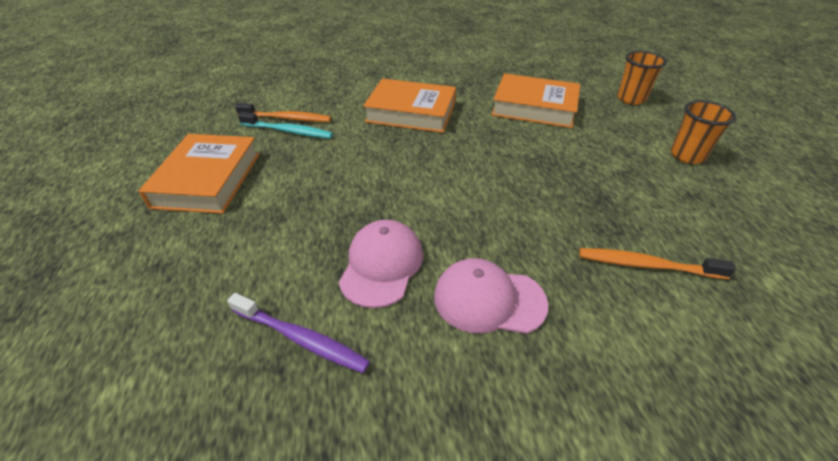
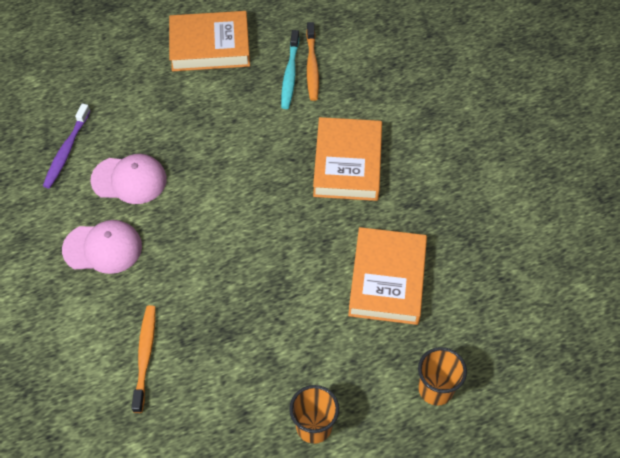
camera: 80 degrees right, 15 degrees up
(489, 299) = (103, 248): pink cap -> pink cap turned 90 degrees clockwise

